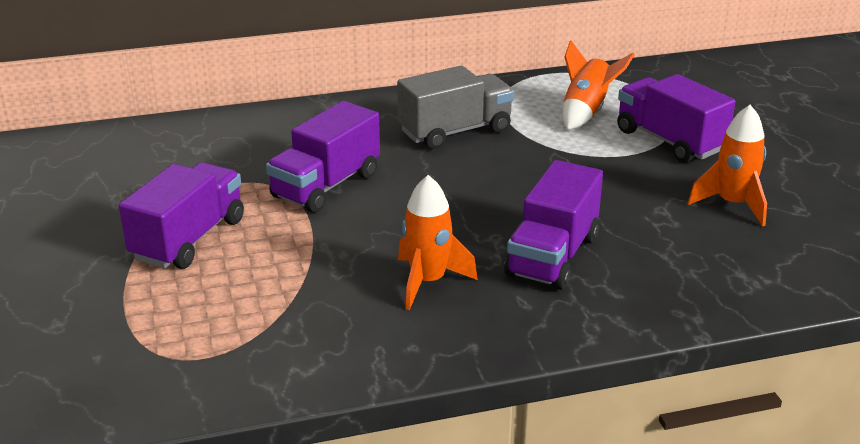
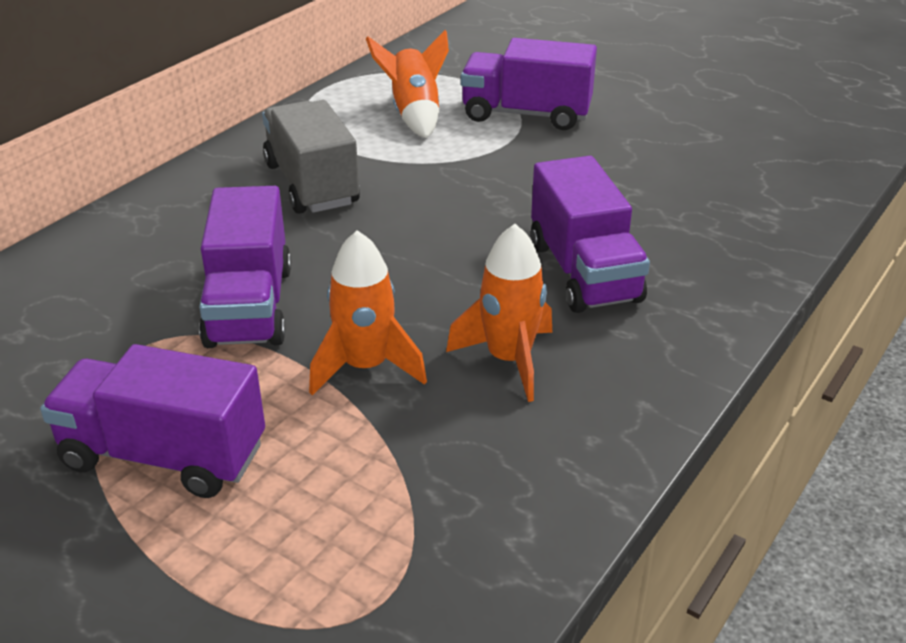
camera: 40 degrees left, 5 degrees up
(189, 239) = (164, 455): purple truck -> purple truck turned 60 degrees counterclockwise
(455, 131) = (312, 184): grey truck -> grey truck turned 45 degrees counterclockwise
(732, 204) = (657, 152): orange rocket -> orange rocket (366, 367)

